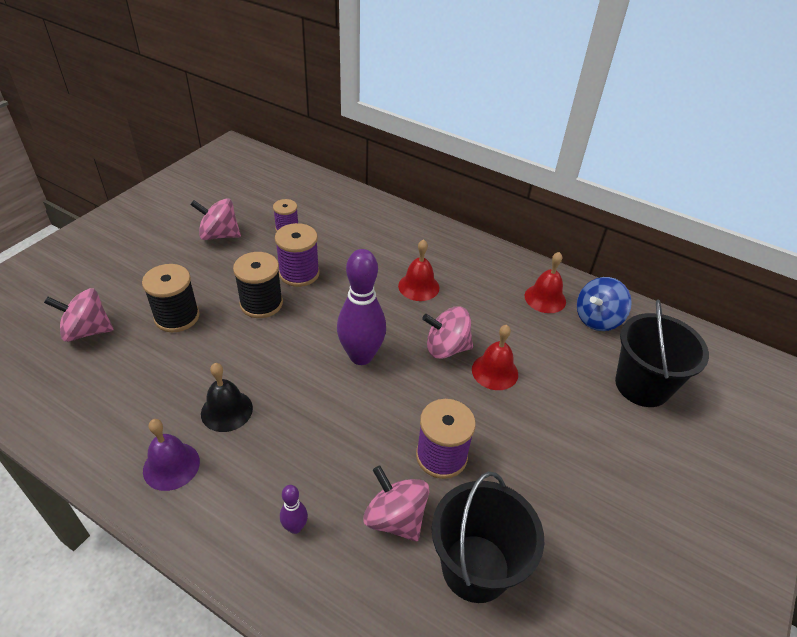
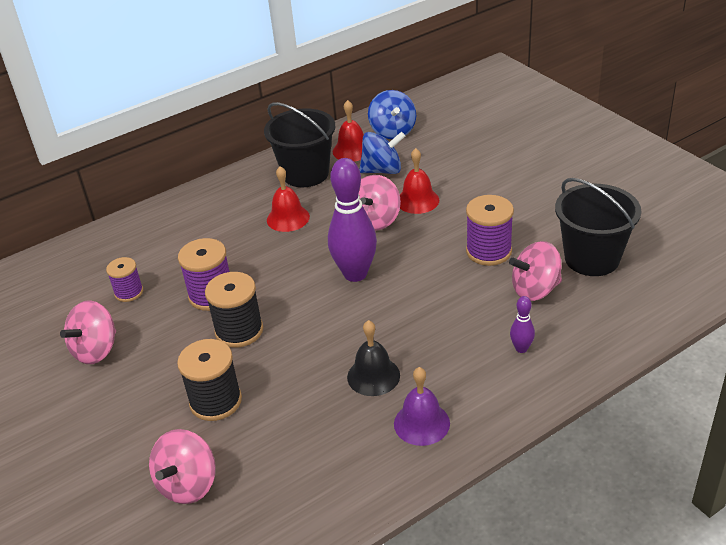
camera: 60 degrees left, 5 degrees down
(527, 330) = (382, 170): none -> blue spinning top
(642, 385) = (471, 133): black bucket -> black bucket (305, 174)

